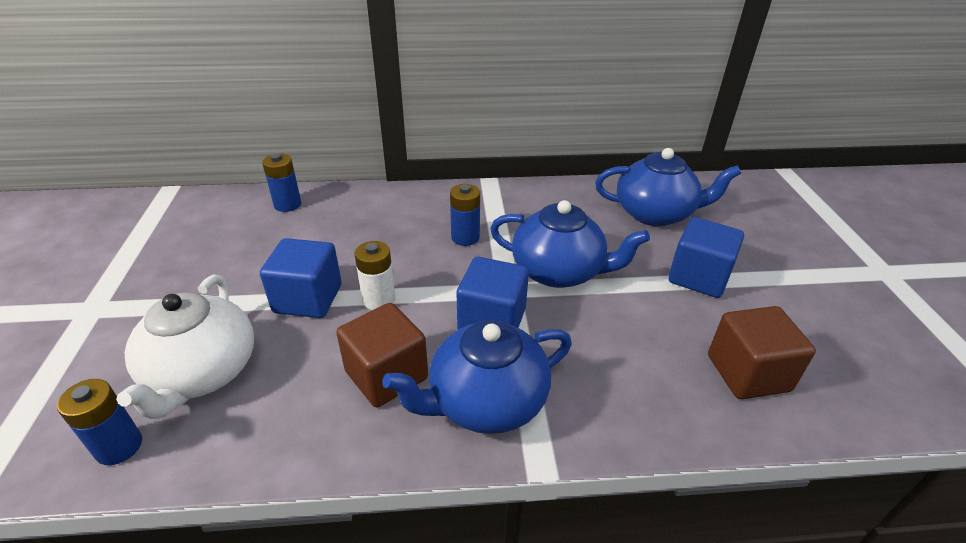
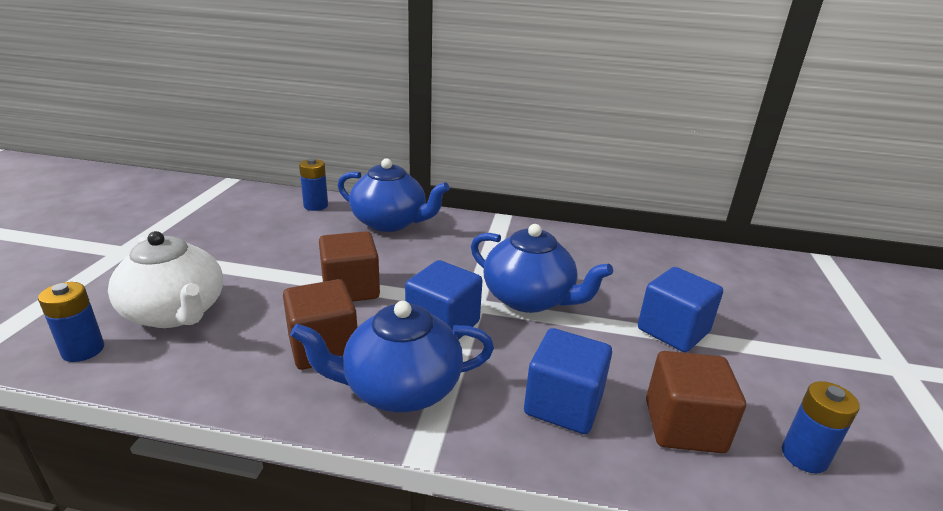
camera: 15 degrees right, 10 degrees down
(202, 373) = (176, 312): white teapot -> white teapot turned 60 degrees counterclockwise
(308, 298) = (291, 276): blue cube -> blue cube (563, 404)
(379, 300) = (350, 289): white battery -> brown cube
(465, 237) = (455, 256): blue battery -> blue battery (804, 456)
(655, 213) = (655, 269): blue teapot -> blue teapot (390, 222)

